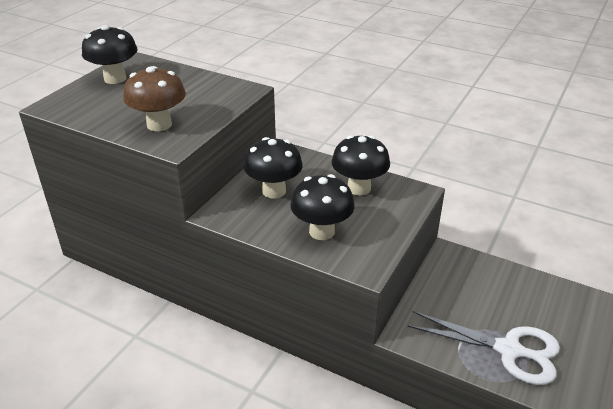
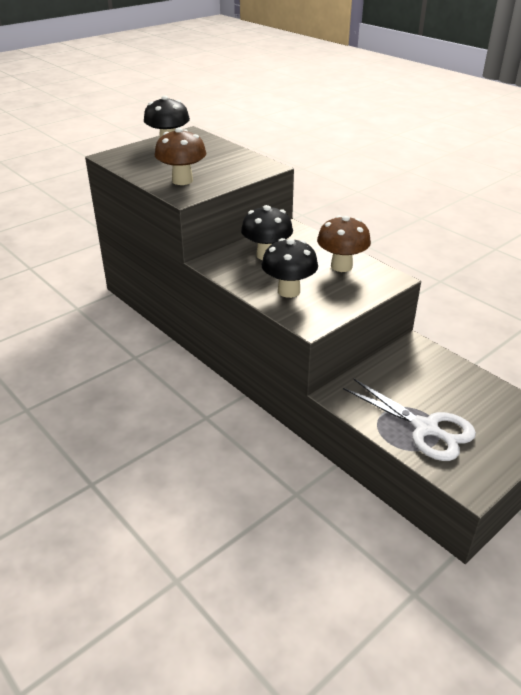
camera: 20 degrees right, 0 degrees up
(359, 188) = (341, 266): black mushroom -> brown mushroom

